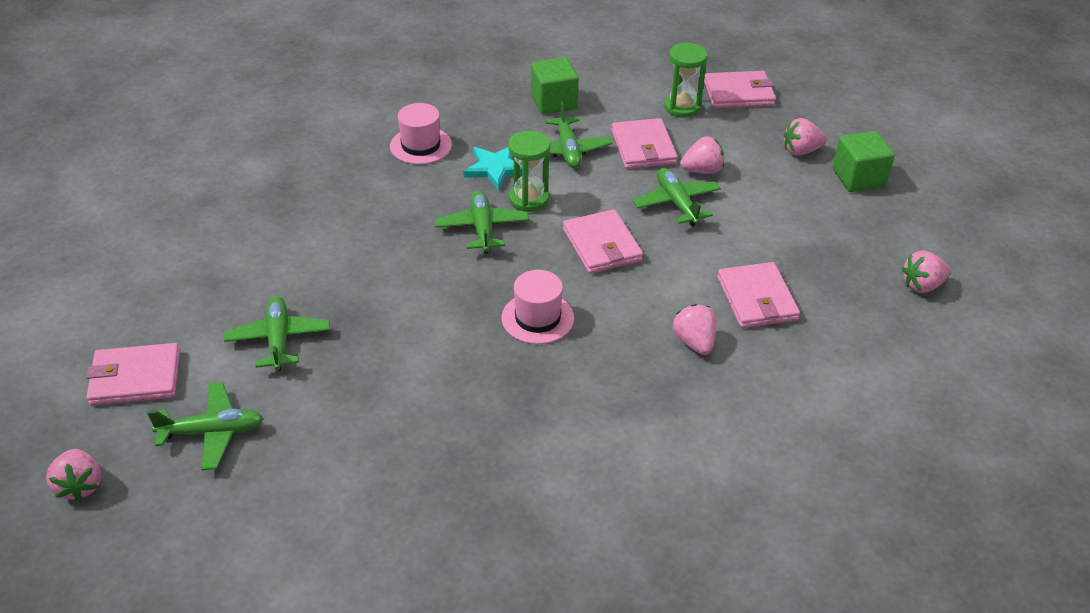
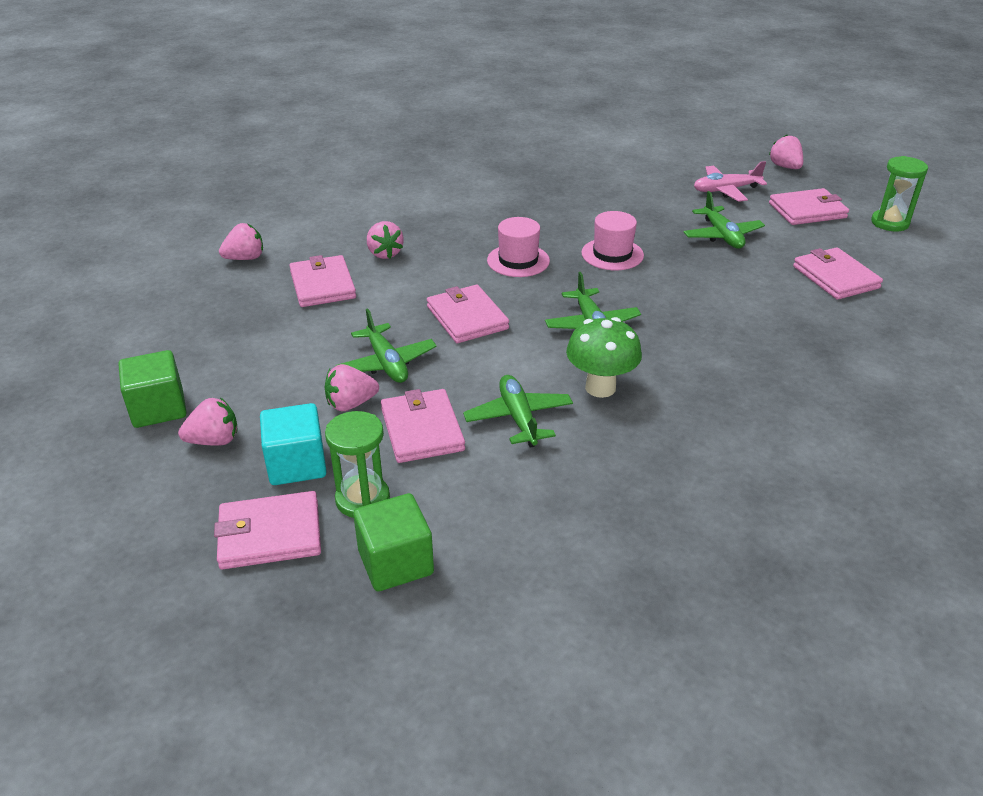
camera: 175 degrees right, 5 degrees down
(199, 266) = (835, 277): none -> pink wallet
(212, 432) = (725, 190): green plane -> pink plane
(420, 145) = (703, 410): pink hat -> pink hat (612, 254)
(495, 169) = (600, 387): turquoise star -> green mushroom
(529, 199) = (551, 356): green hourglass -> green hourglass (890, 223)
(553, 102) = (552, 493): green cube -> green cube (396, 562)
(733, 131) = (297, 464): none -> turquoise cube
(922, 285) = (159, 305): pink strawberry -> pink strawberry (245, 258)

